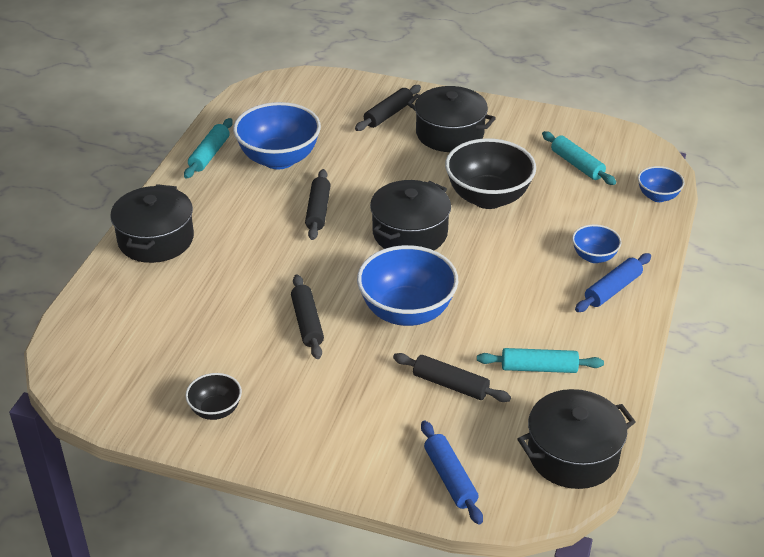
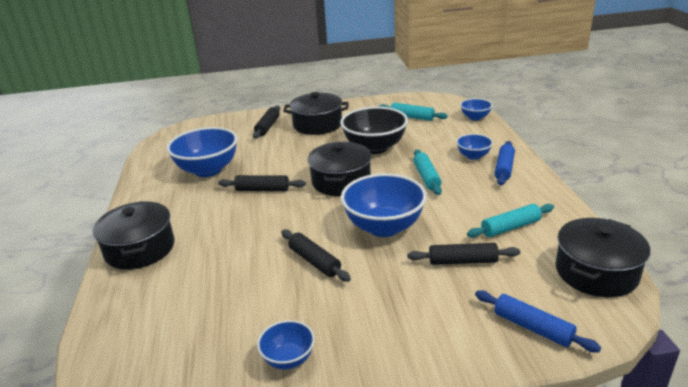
camera: 25 degrees left, 10 degrees down
(209, 154) = (150, 183): turquoise rolling pin -> turquoise rolling pin (426, 177)
(215, 410) = (288, 359): black bowl -> blue bowl
(318, 211) = (262, 190): black rolling pin -> black rolling pin turned 60 degrees counterclockwise

